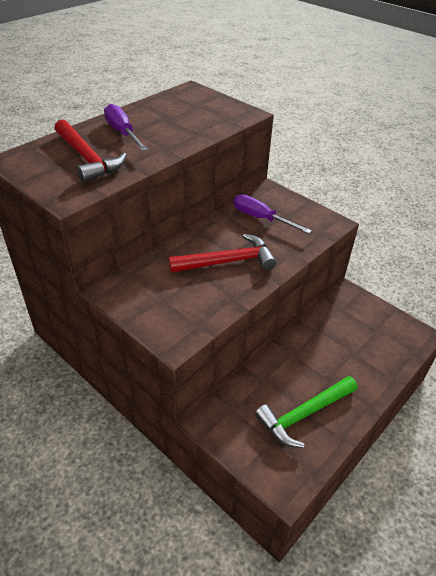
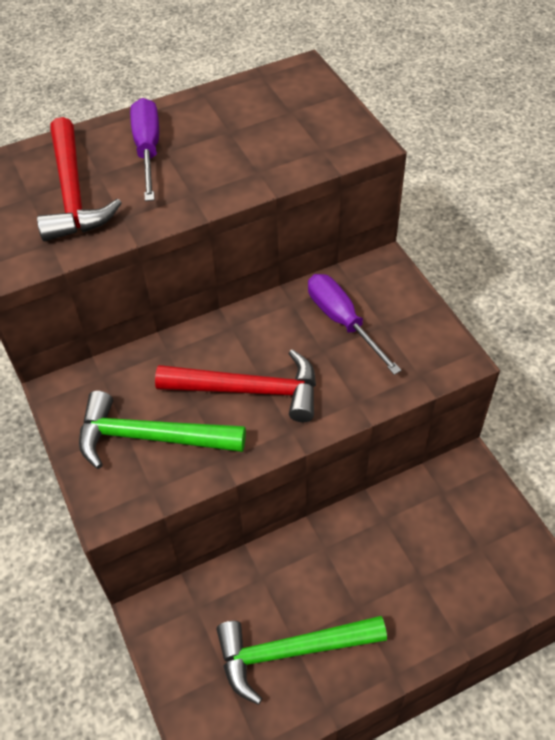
camera: 25 degrees right, 10 degrees up
(180, 299) = (150, 437): none -> green hammer

